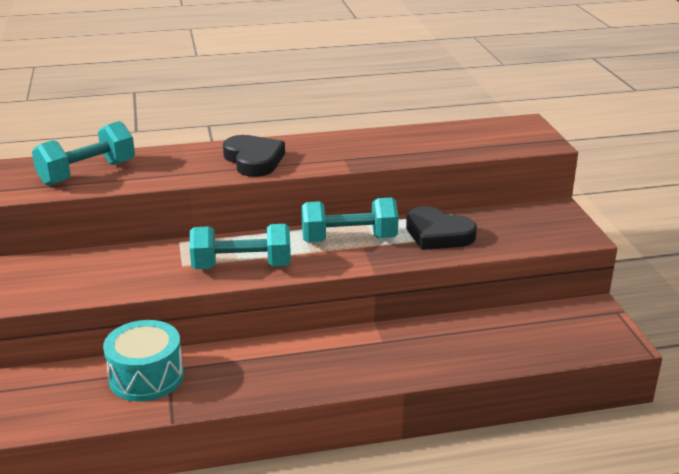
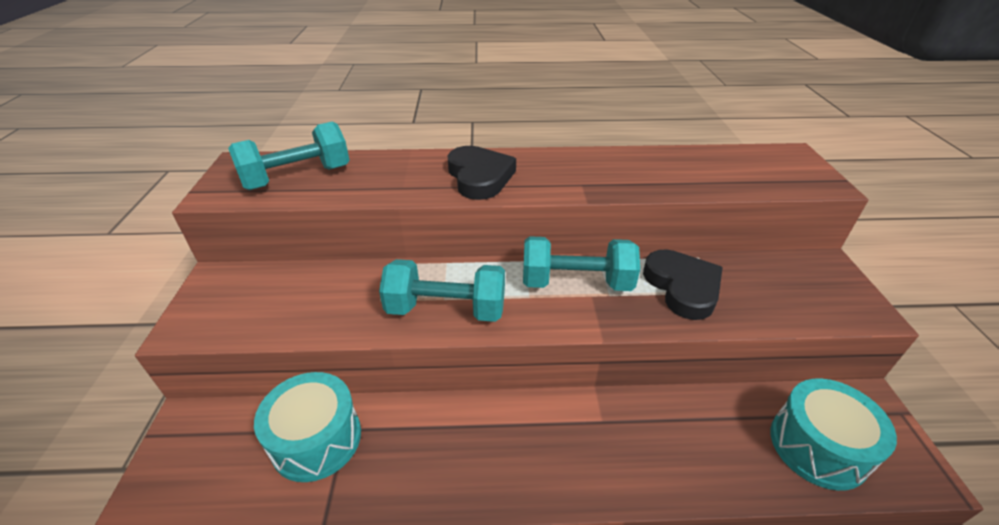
camera: 10 degrees right, 10 degrees up
(438, 234) = (682, 287): black heart -> black heart turned 150 degrees counterclockwise
(550, 337) = (817, 446): none -> turquoise drum

